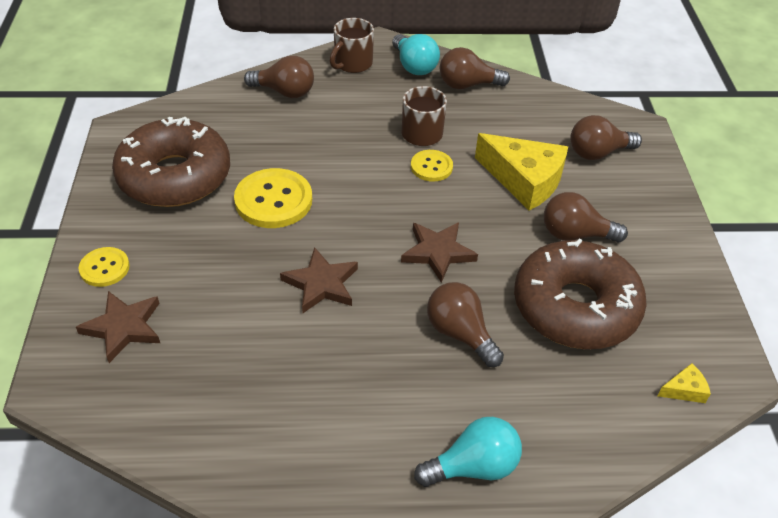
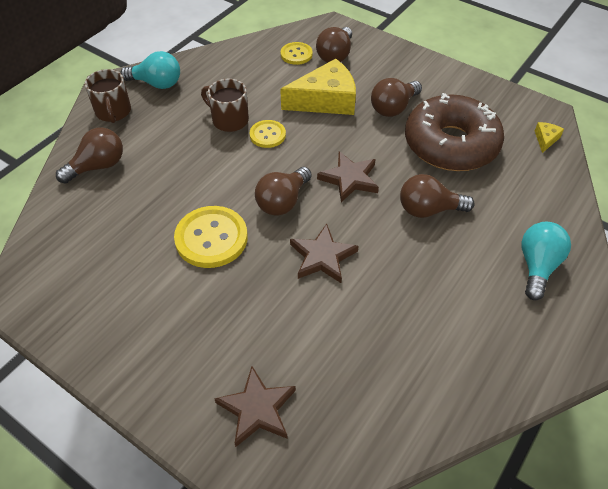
camera: 50 degrees left, 5 degrees up
(104, 268) = (177, 391): yellow button -> yellow button (296, 54)
(175, 176) = (117, 287): brown donut -> none
(467, 85) = (208, 71): brown light bulb -> brown light bulb (283, 201)

